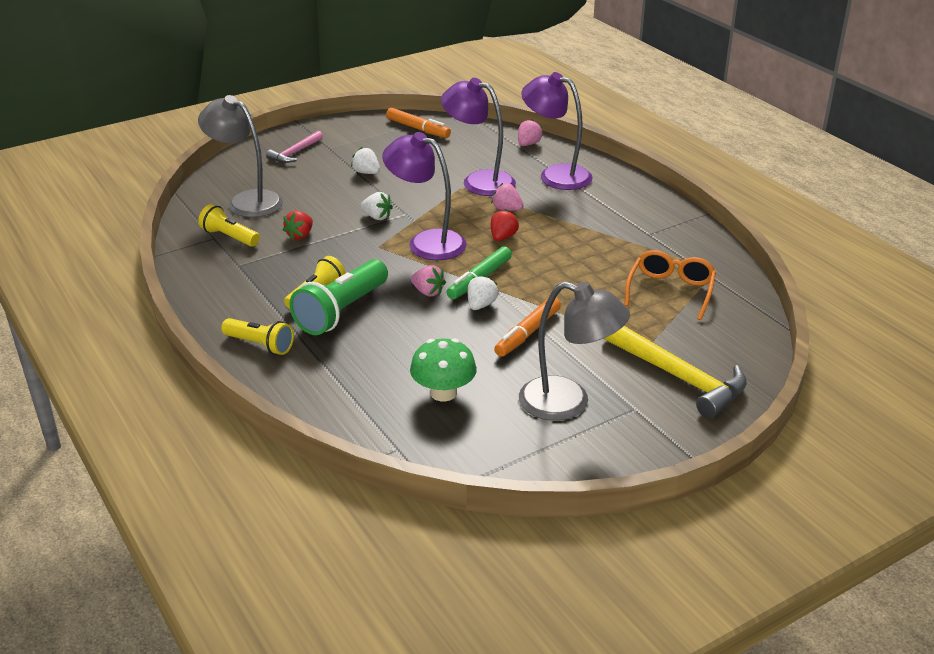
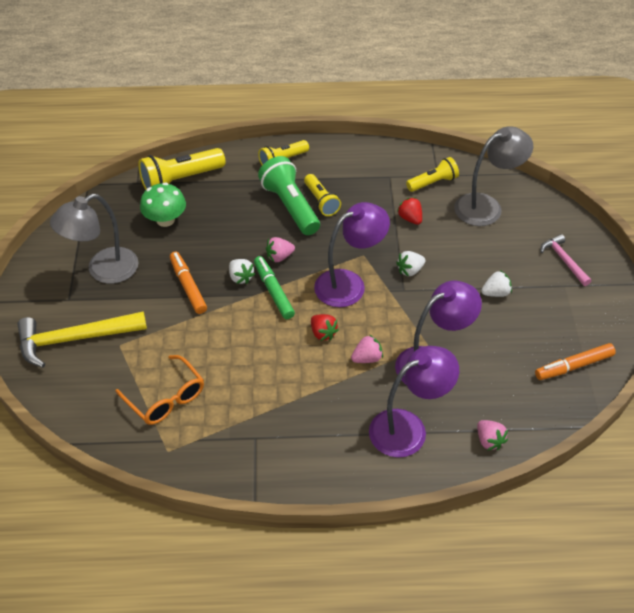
camera: 120 degrees right, 15 degrees up
(360, 412) = (180, 180): none -> yellow flashlight

